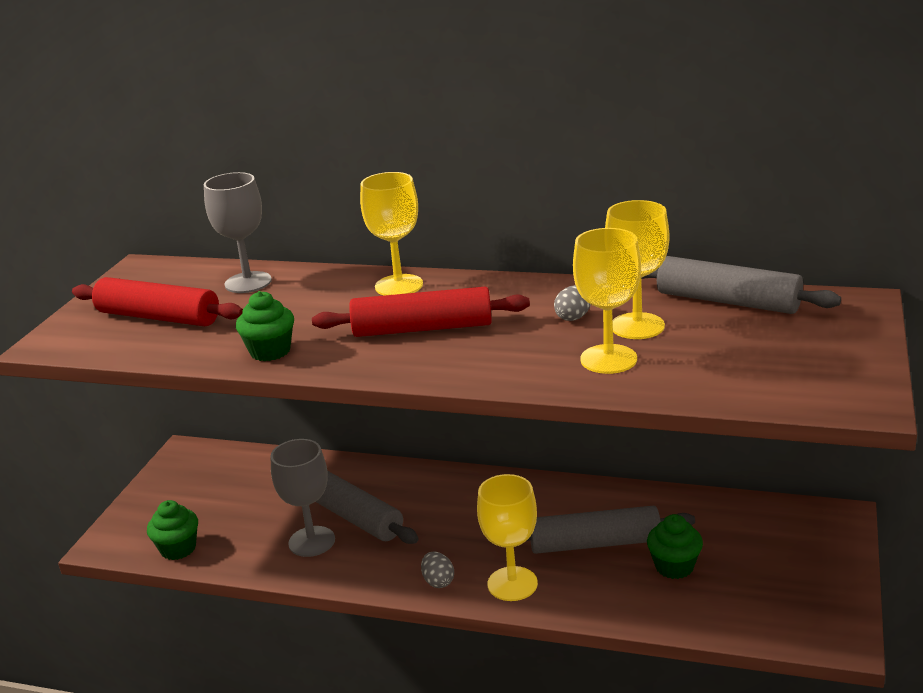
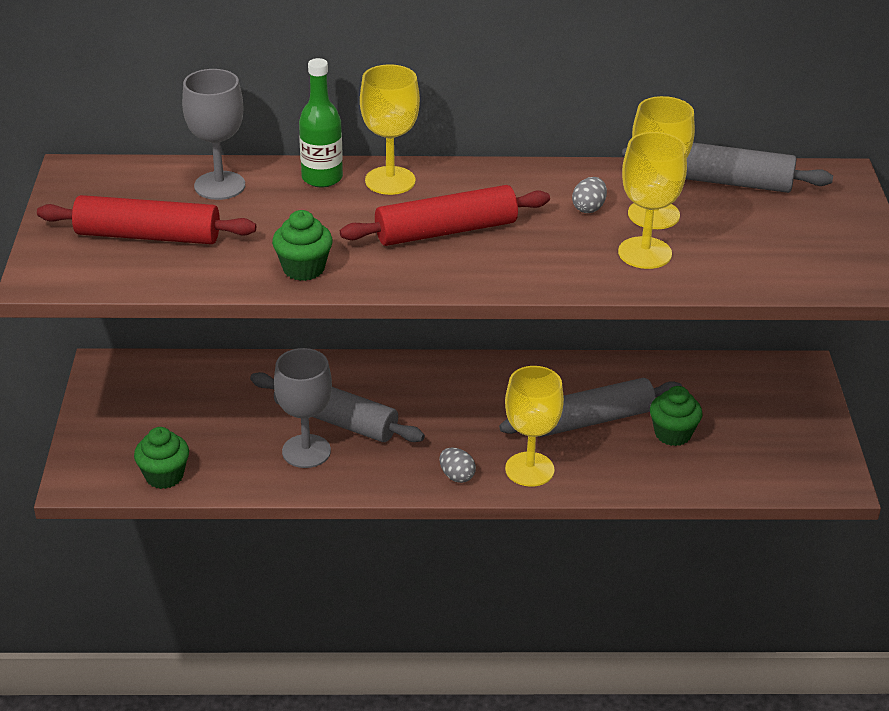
camera: 20 degrees left, 10 degrees up
(340, 281) = (322, 178): none -> green bottle

